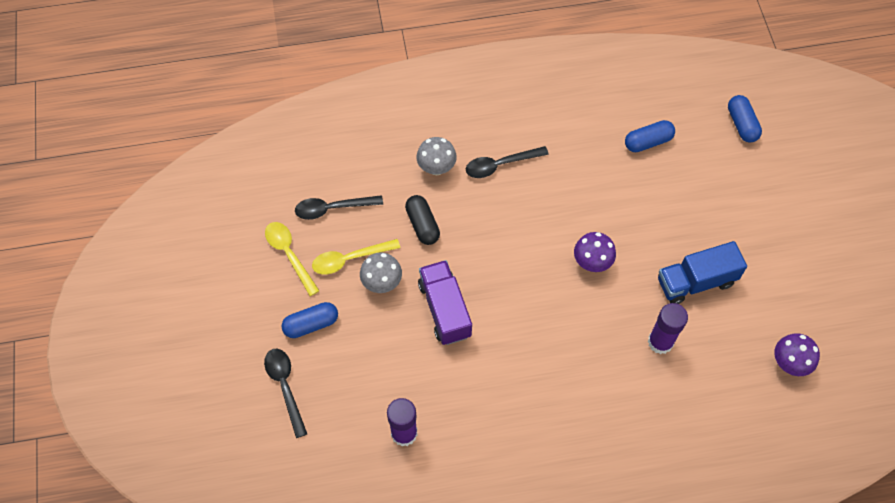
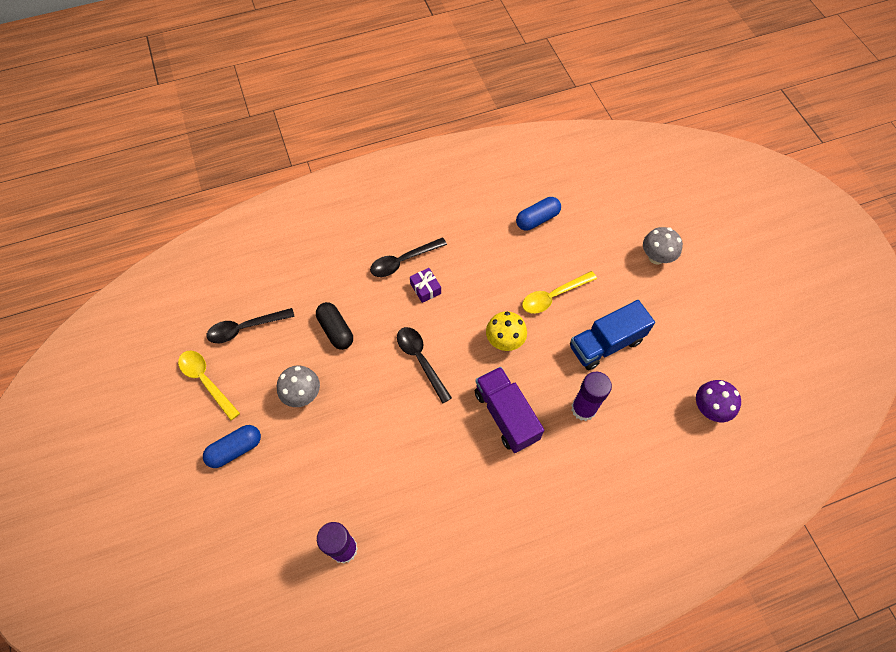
camera: 10 degrees left, 0 degrees up
(285, 386) = (214, 520): black spoon -> black spoon (420, 360)
(349, 259) = (267, 376): yellow spoon -> yellow spoon (553, 296)
(436, 168) = (342, 273): grey mushroom -> grey mushroom (656, 257)
(445, 309) = (368, 411): purple truck -> purple truck (506, 415)
(519, 196) = (425, 288): none -> purple gift
(592, 262) = (504, 341): purple mushroom -> yellow mushroom
(742, 124) = (619, 191): blue capsule -> none

